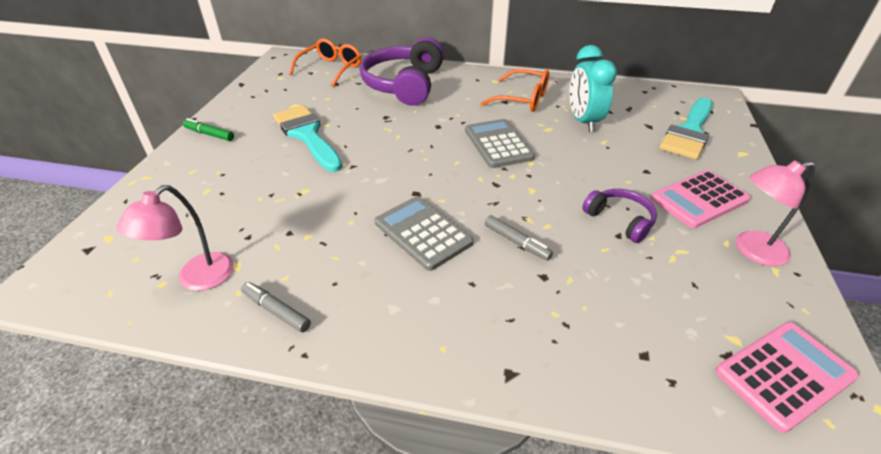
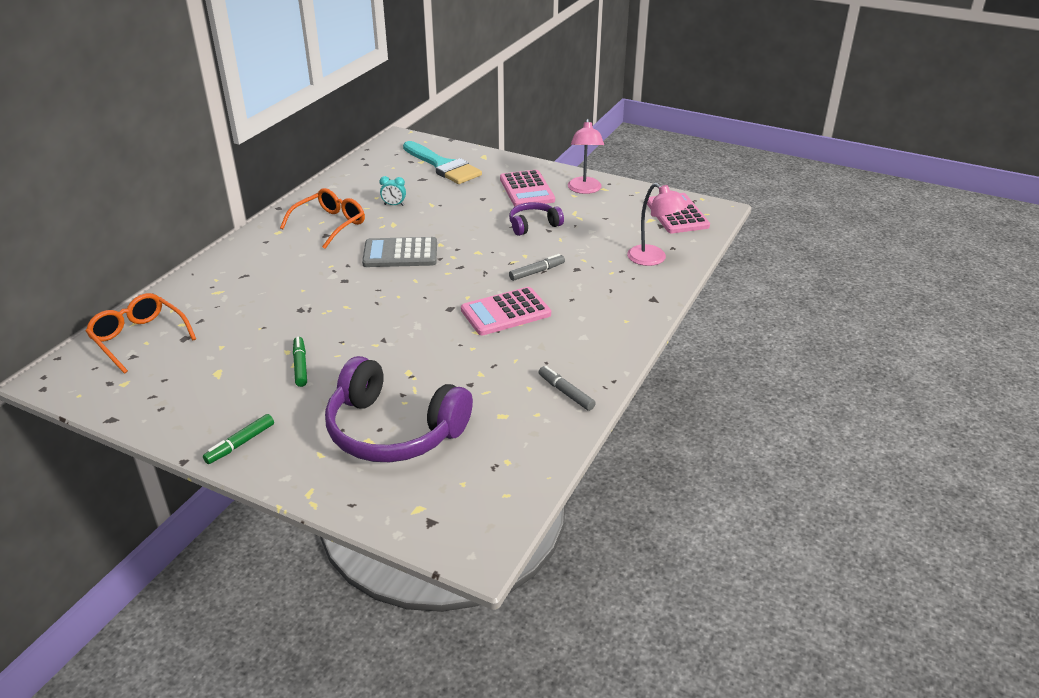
camera: 75 degrees left, 5 degrees down
(197, 279) = (510, 439): pink lamp -> pink lamp (653, 259)
(276, 311) = (566, 393): grey marker -> grey marker turned 90 degrees clockwise
(307, 135) = (300, 366): turquoise brush -> green marker
(404, 84) = (235, 288): purple headphones -> purple headphones (393, 430)
(422, 233) = (506, 312): grey calculator -> pink calculator
(583, 121) = (394, 205): turquoise clock -> turquoise clock, size x0.45

